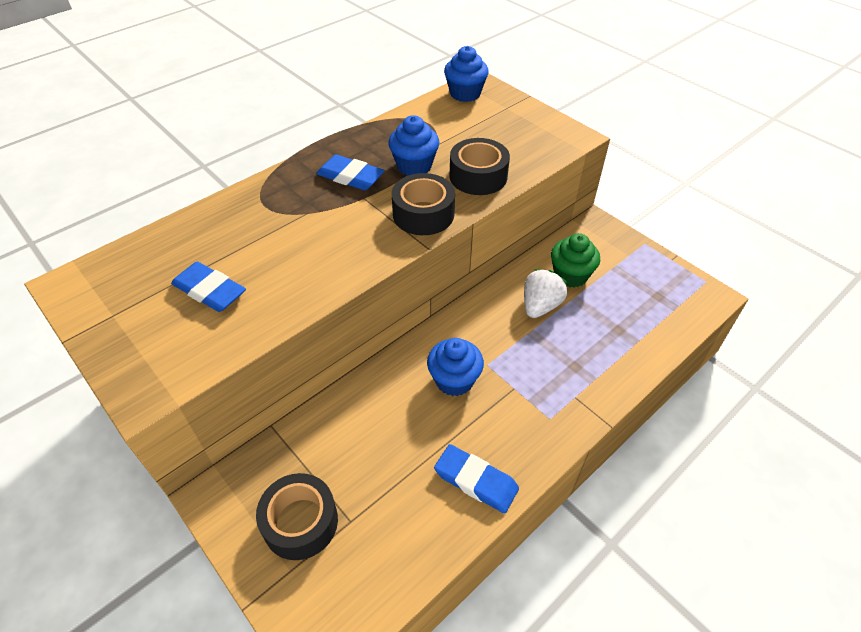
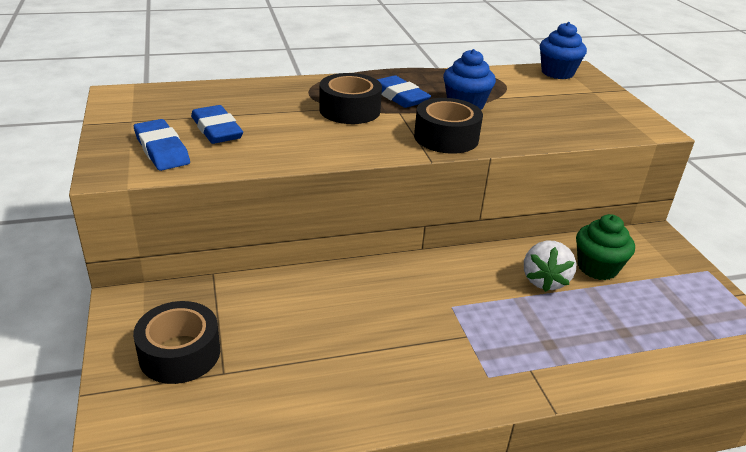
camera: 25 degrees right, 15 degrees down
(454, 380) = (408, 305): blue cupcake -> none
(476, 481) = (369, 394): blue eraser -> blue eraser (162, 150)
(478, 176) = (523, 128): black tape -> black tape (349, 110)
(540, 306) = (544, 280): white strawberry -> white strawberry turned 135 degrees clockwise

